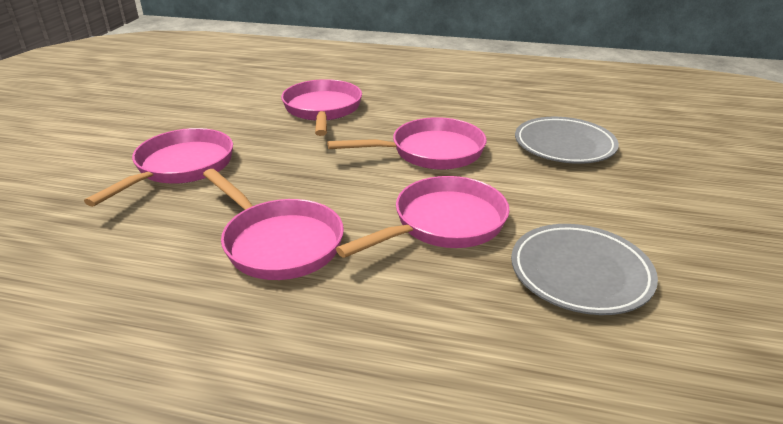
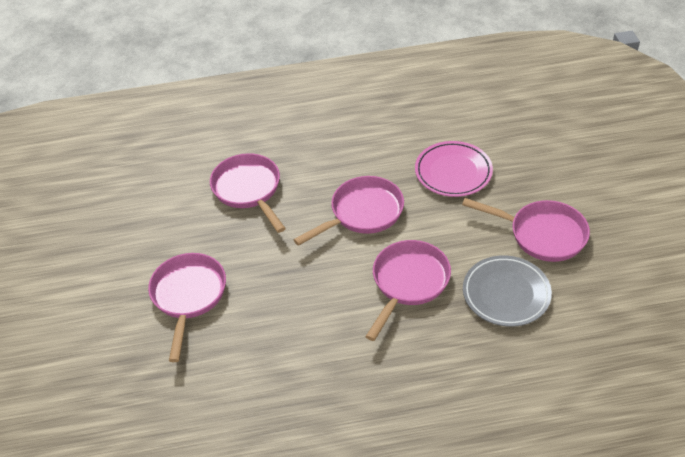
camera: 20 degrees left, 15 degrees up
(279, 243) = (314, 339): pink pan -> pink pan (542, 234)
(564, 145) = (453, 172): grey plate -> pink plate

